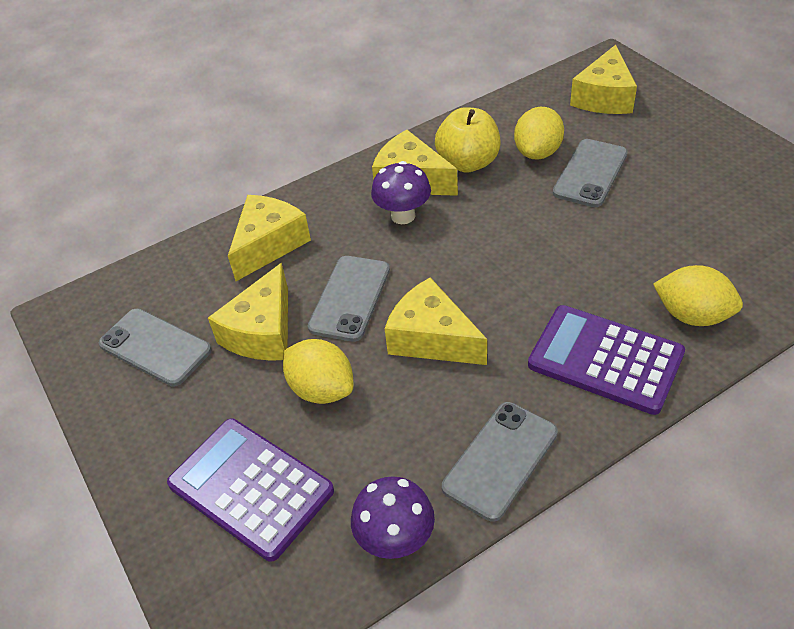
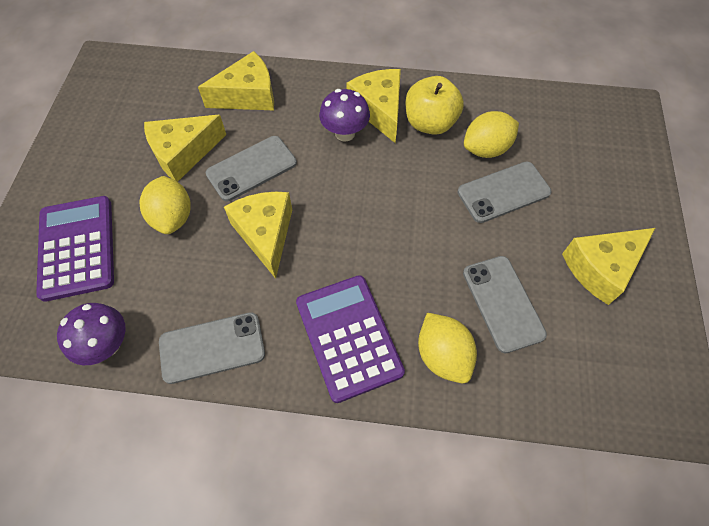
camera: 35 degrees right, 15 degrees up
(155, 347) = (123, 119): grey phone -> grey phone (502, 303)
(604, 97) = (588, 137): yellow cheese -> yellow cheese (601, 268)

